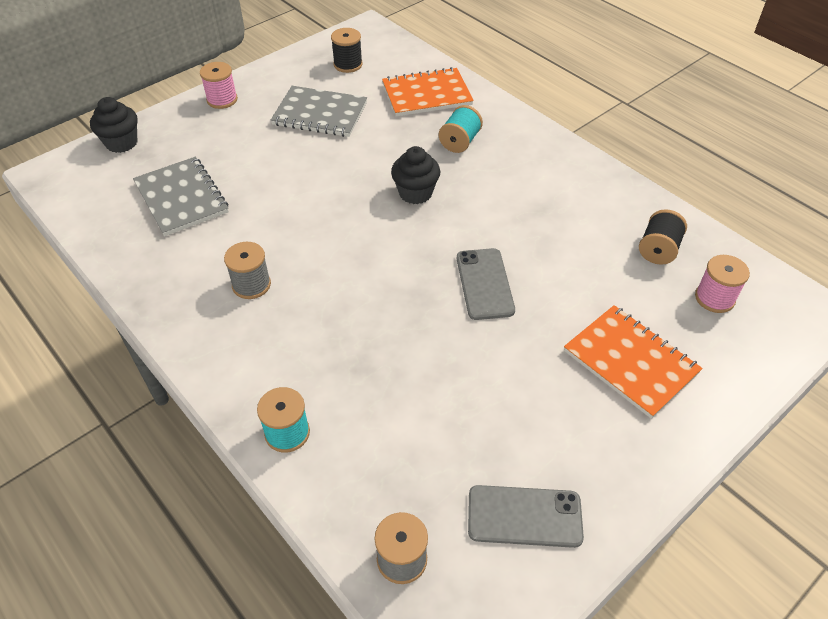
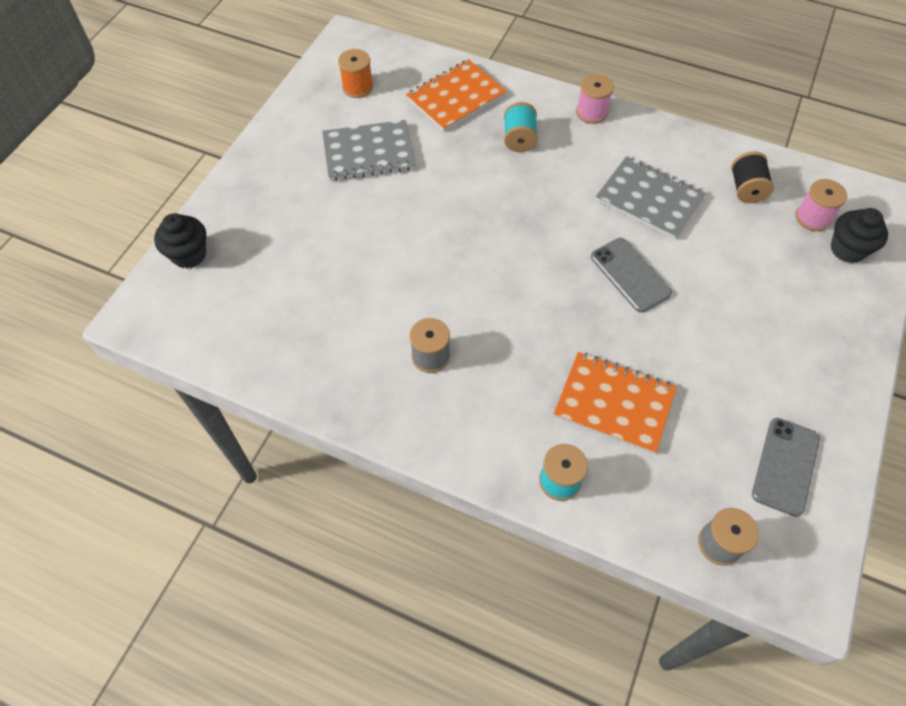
camera: 25 degrees left, 10 degrees up
(181, 198) = (297, 293): grey notebook -> grey notebook (649, 199)
(222, 100) = (258, 169): pink spool -> pink spool (591, 113)
(348, 64) = (357, 87): black spool -> orange spool
(415, 193) = (514, 207): black cupcake -> black cupcake (847, 249)
(524, 516) = (785, 466): grey phone -> grey phone turned 45 degrees counterclockwise
(630, 362) = (784, 301): orange notebook -> orange notebook (614, 403)

